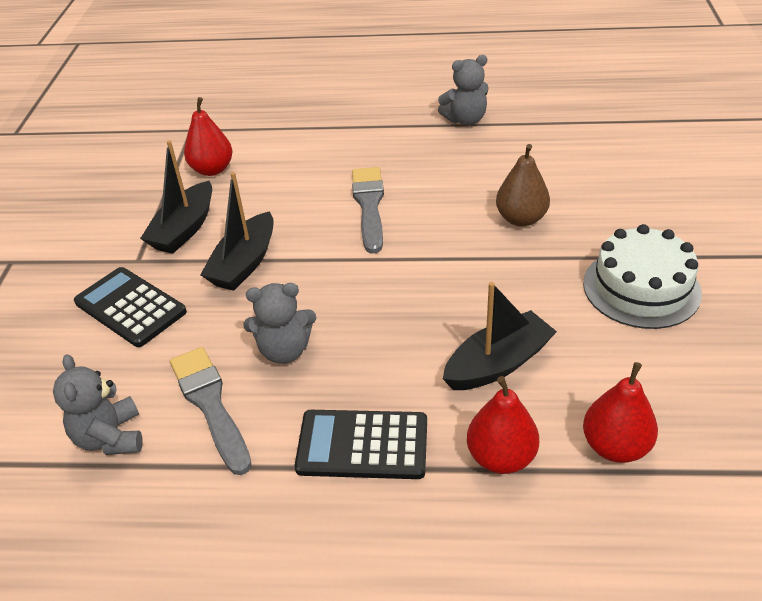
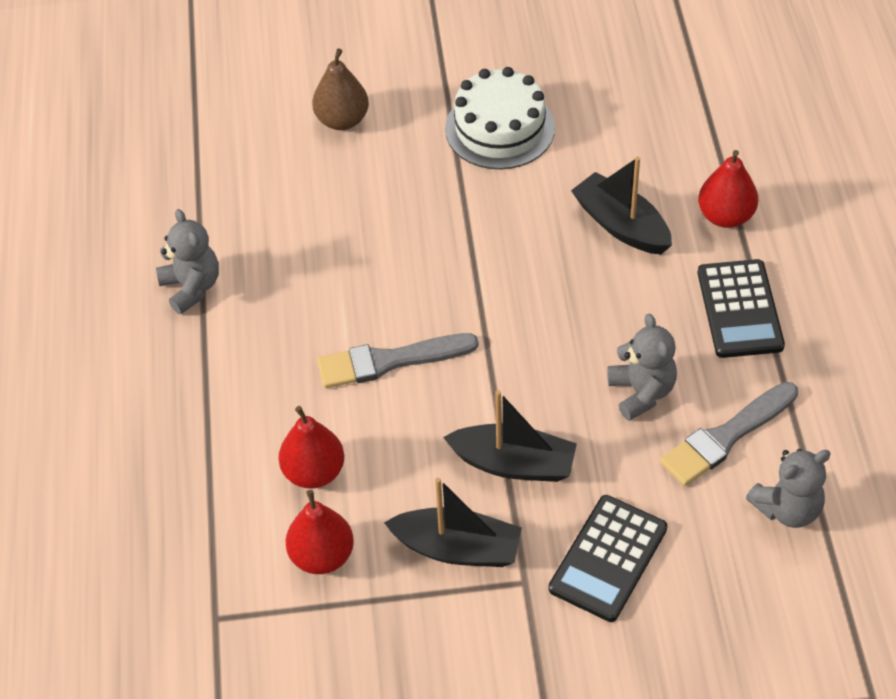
camera: 100 degrees left, 10 degrees up
(521, 219) = (401, 220): brown pear -> brown pear (342, 120)
(615, 446) = (695, 148): red pear -> red pear (314, 472)

